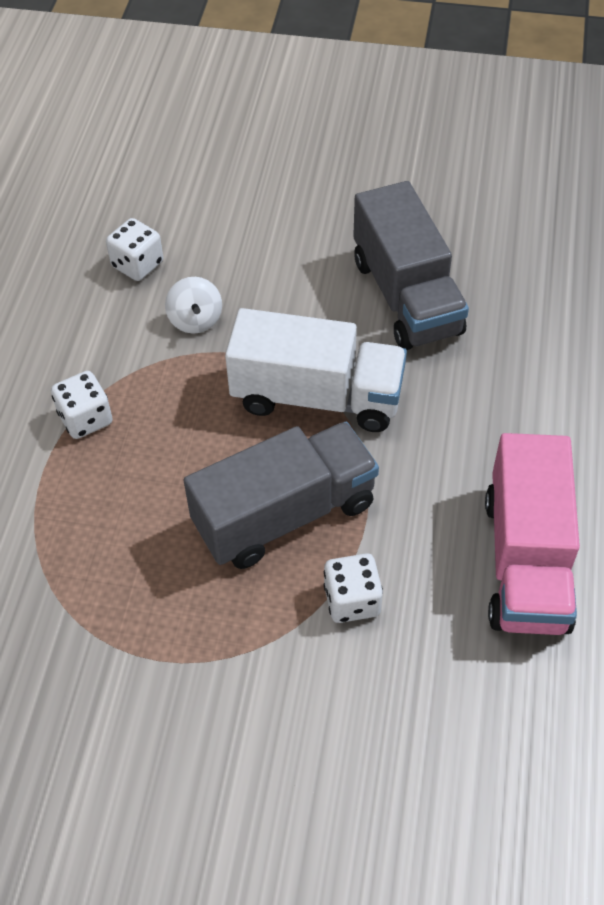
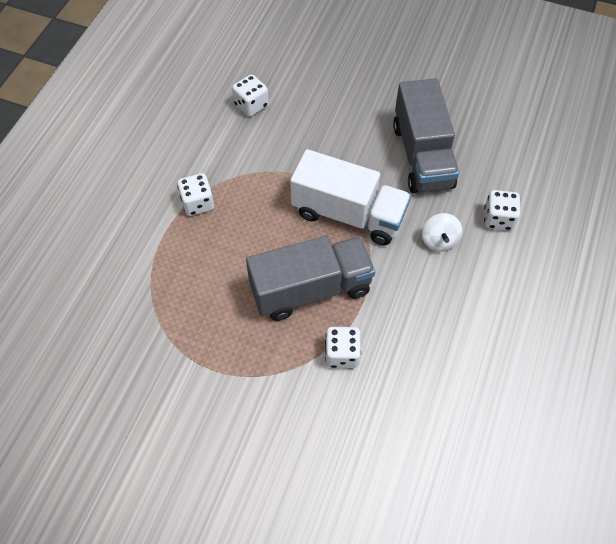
camera: 10 degrees right, 5 degrees up
(195, 320) = (281, 149): white spinning top -> white spinning top (439, 240)
(526, 561) = (461, 349): pink truck -> none
(536, 367) = (498, 219): none -> white dice

